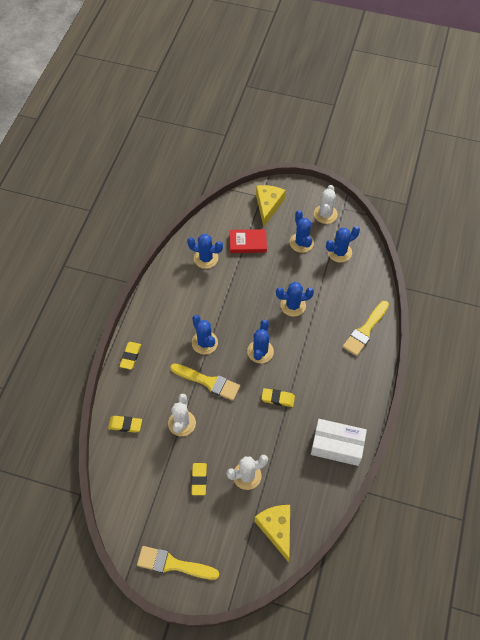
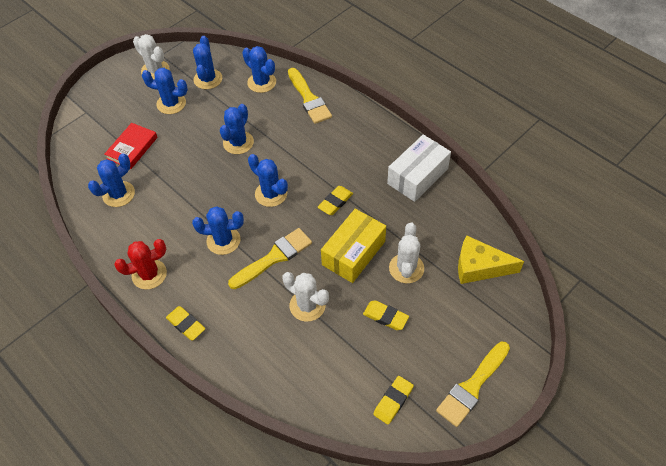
camera: 60 degrees left, 5 degrees down
(125, 425) = (272, 367): yellow eraser -> yellow eraser (393, 401)
(155, 313) = (149, 274): none -> red cactus
(240, 433) = (353, 253): none -> yellow box
(268, 206) = (103, 111): yellow cheese -> none
(360, 289) = (261, 82): none -> blue cactus

